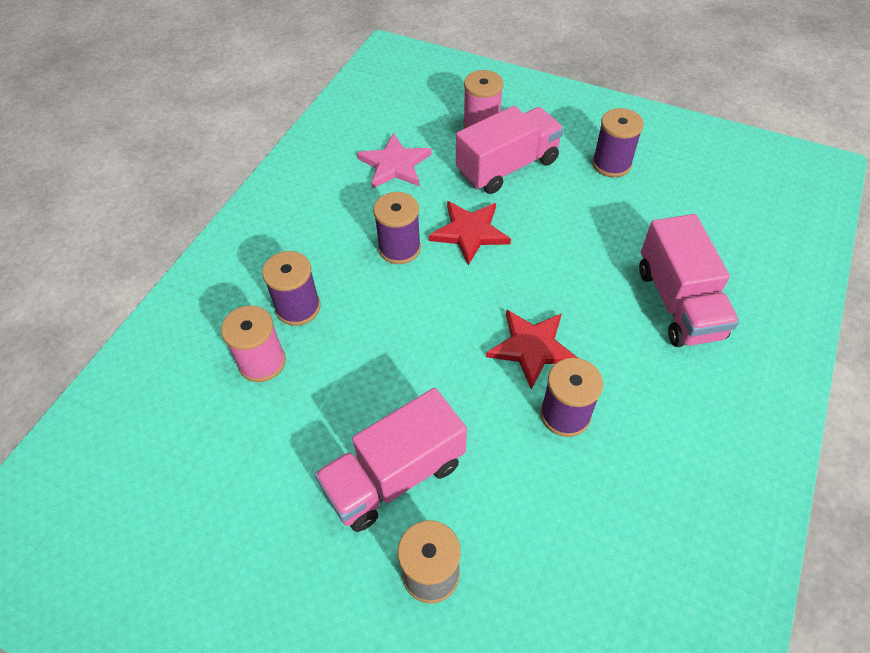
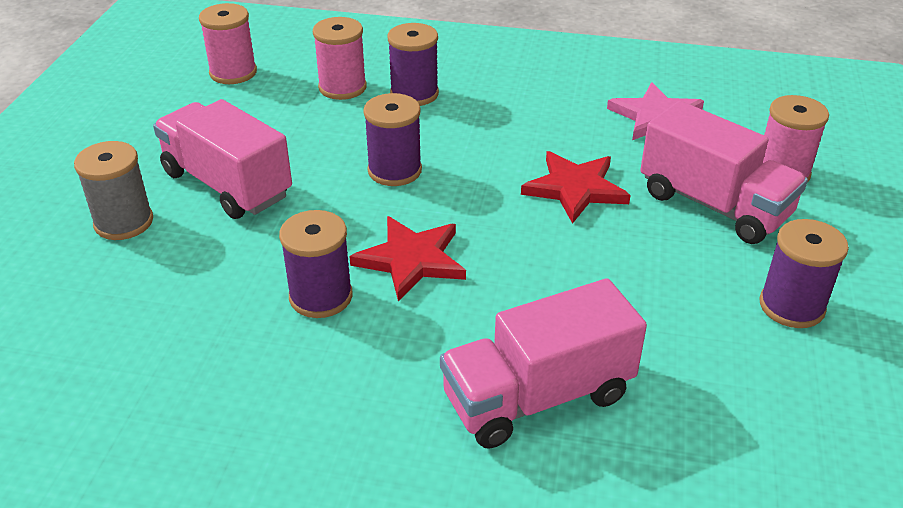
camera: 75 degrees right, 15 degrees down
(187, 459) = (233, 73): none -> pink spool
(399, 248) = (523, 141): purple spool -> purple spool (394, 171)

